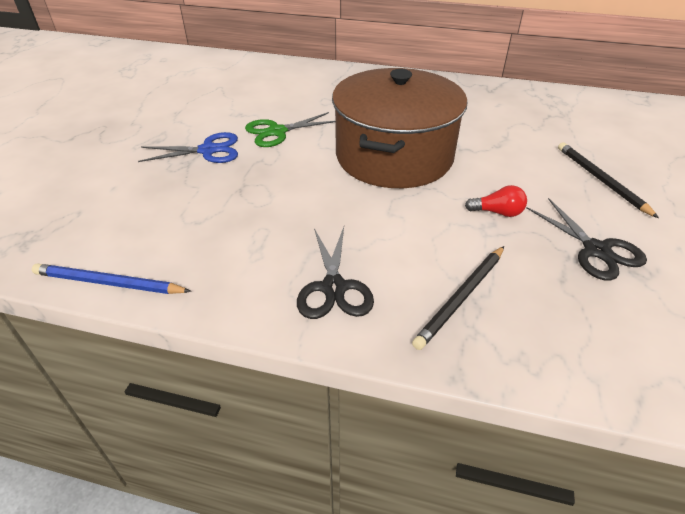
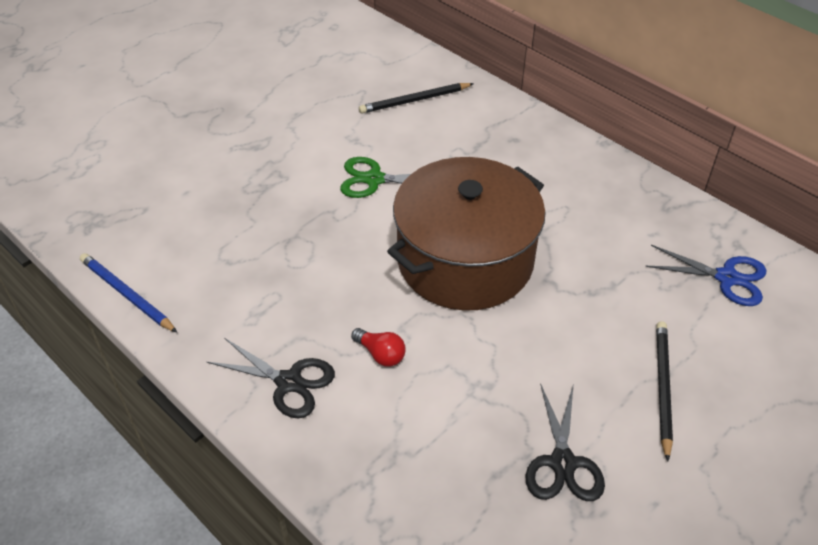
camera: 30 degrees right, 5 degrees up
(208, 150) = (293, 179): blue scissors -> blue scissors (726, 278)
(333, 288) = (289, 382): black scissors -> black scissors turned 90 degrees counterclockwise
(461, 298) = (386, 445): black pencil -> black pencil (414, 100)
(497, 212) = (506, 375): red light bulb -> red light bulb (381, 354)

